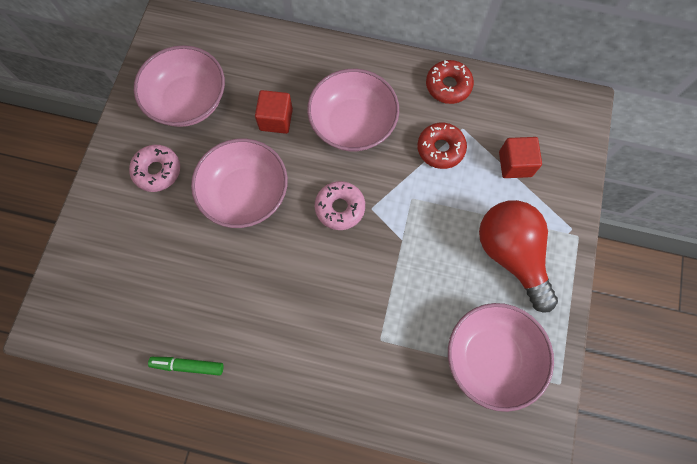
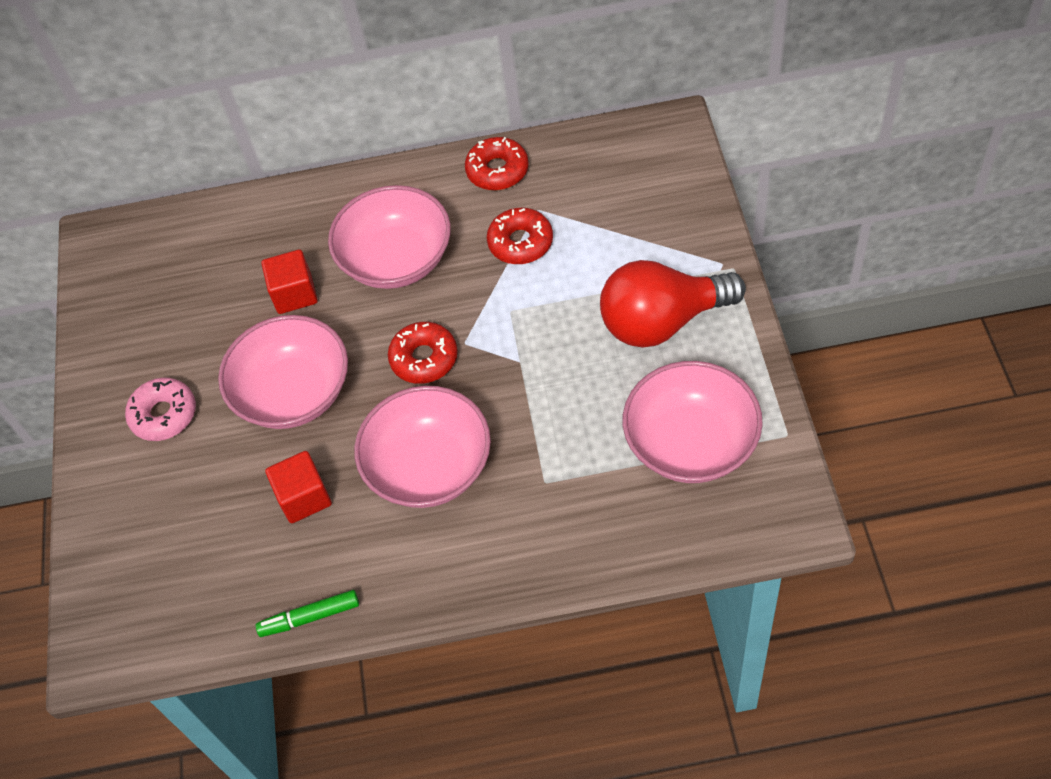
camera: 15 degrees left, 15 degrees down
(188, 101) = (167, 319): pink bowl -> pink bowl (429, 467)
(340, 208) = (424, 358): pink donut -> red donut
(511, 255) = (662, 321): red light bulb -> red light bulb turned 60 degrees counterclockwise
(515, 164) = (620, 222): red cube -> red cube (304, 497)

